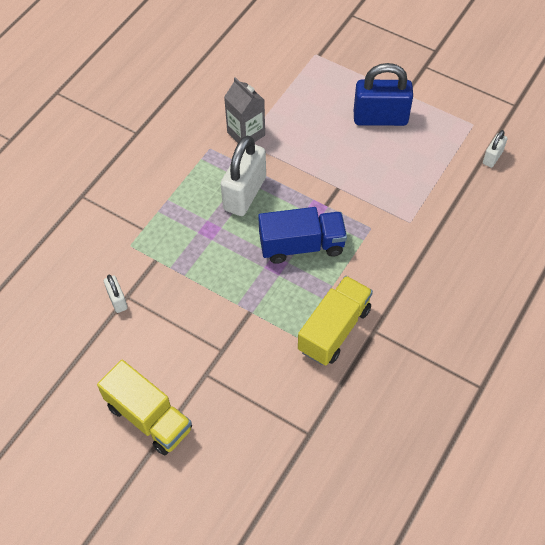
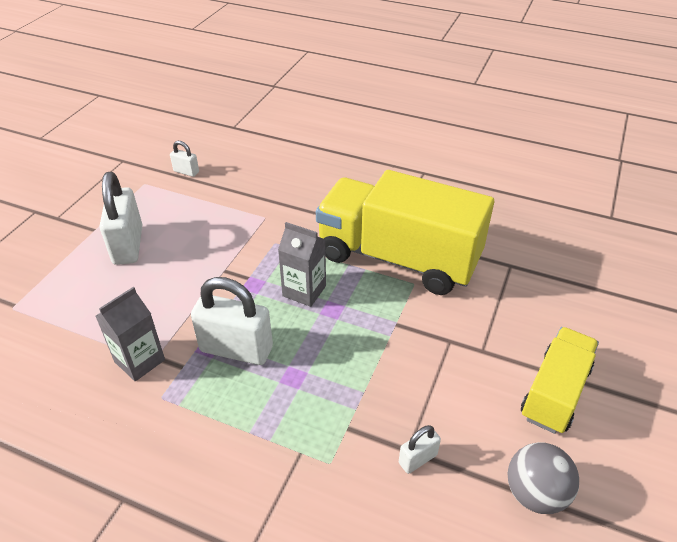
camera: 100 degrees left, 15 degrees down
(69, 370) = (535, 493): none -> grey ball
(302, 245) = (304, 291): blue truck -> grey carton
(334, 330) = (398, 258): yellow truck -> yellow truck, size x1.80
(380, 118) = (128, 245): blue padlock -> white padlock

